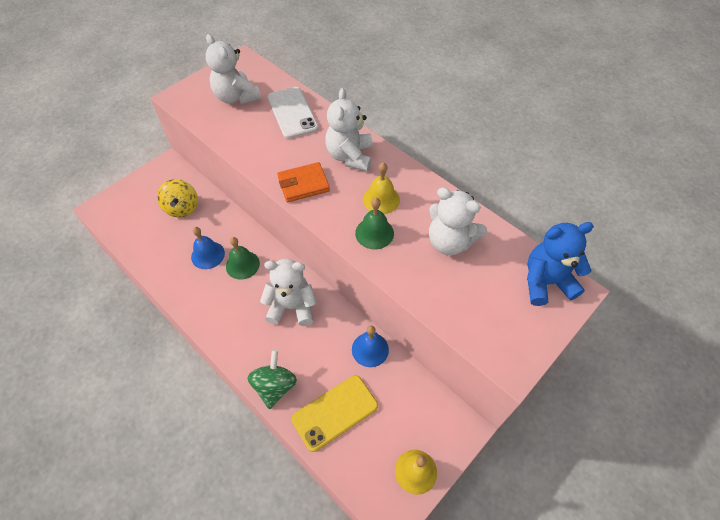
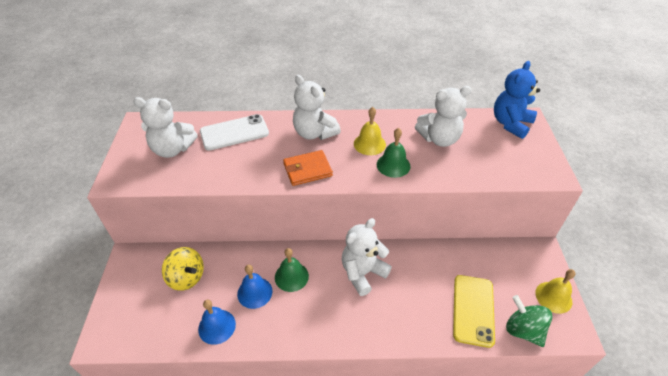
camera: 45 degrees left, 10 degrees down
(275, 386) = (418, 331): green spinning top -> green spinning top (523, 330)
(292, 113) = (234, 132): white phone -> white phone turned 45 degrees counterclockwise
(303, 184) = (307, 170): orange wallet -> orange wallet turned 45 degrees clockwise
(370, 349) = (442, 254): blue bell -> blue bell (217, 326)

